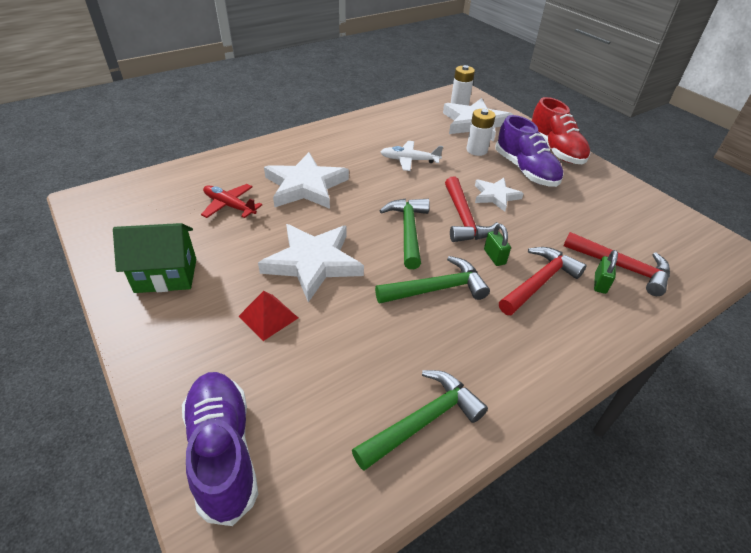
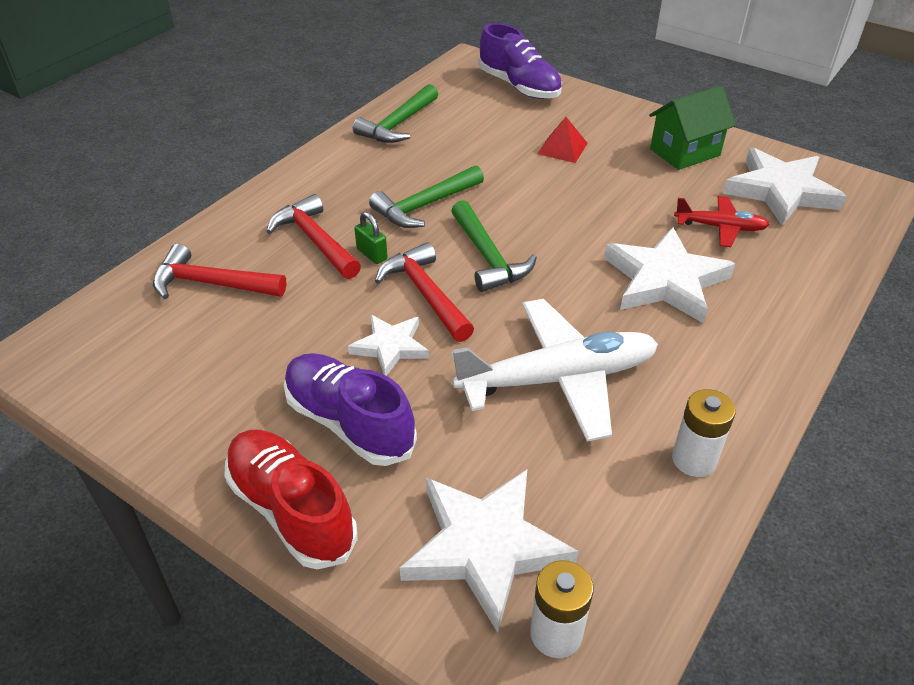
camera: 160 degrees right, 0 degrees up
(313, 263) = (565, 196): white star -> white star (780, 191)
(409, 160) = (557, 379): white plane -> white plane, size x1.89
(476, 150) = (452, 449): white battery -> white battery (694, 459)
(539, 282) = (315, 240): red hammer -> red hammer turned 120 degrees clockwise
(600, 283) = (243, 257): green padlock -> none

